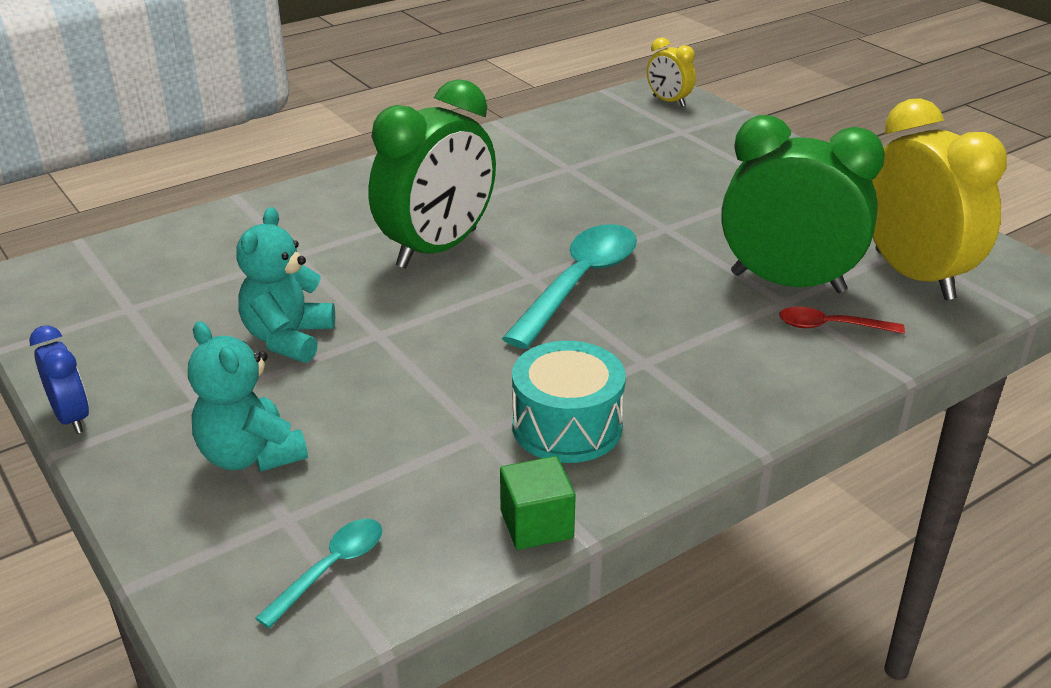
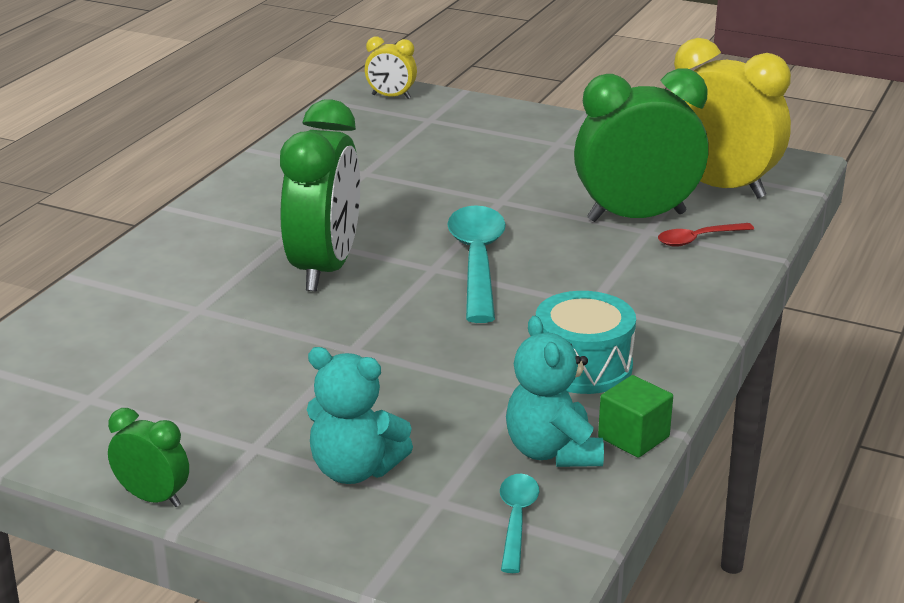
camera: 30 degrees left, 5 degrees down
(72, 418) = (153, 498): blue clock -> green clock
(288, 339) = (277, 376): turquoise teddy bear -> turquoise teddy bear (552, 451)

